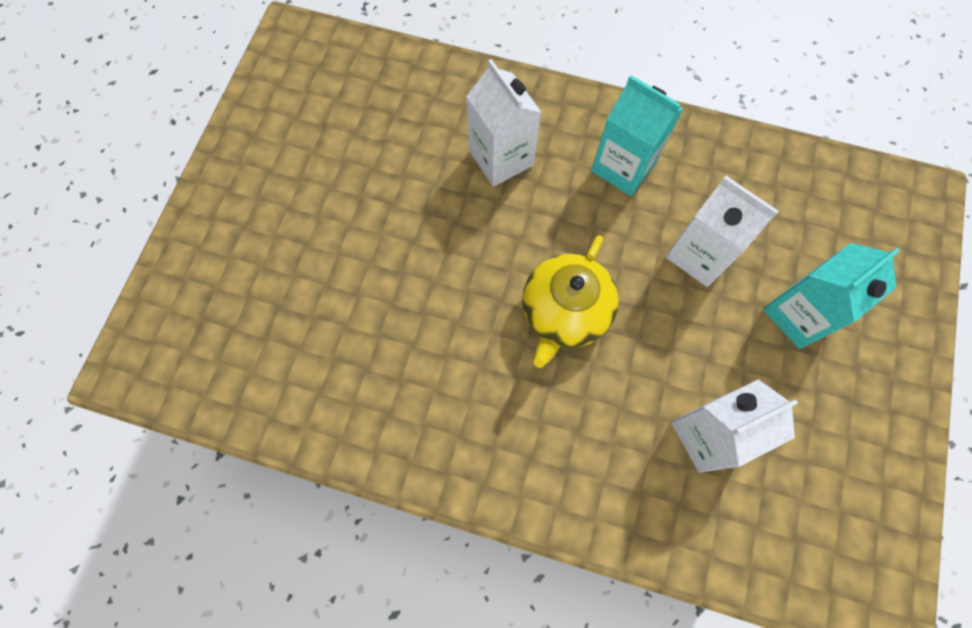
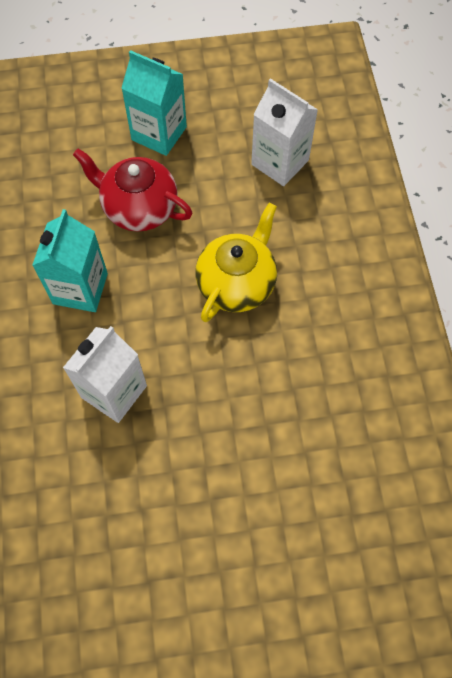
camera: 115 degrees left, 5 degrees down
(564, 313) = (237, 283): yellow teapot -> yellow teapot turned 60 degrees counterclockwise
(699, 254) = (139, 208): white carton -> red teapot

